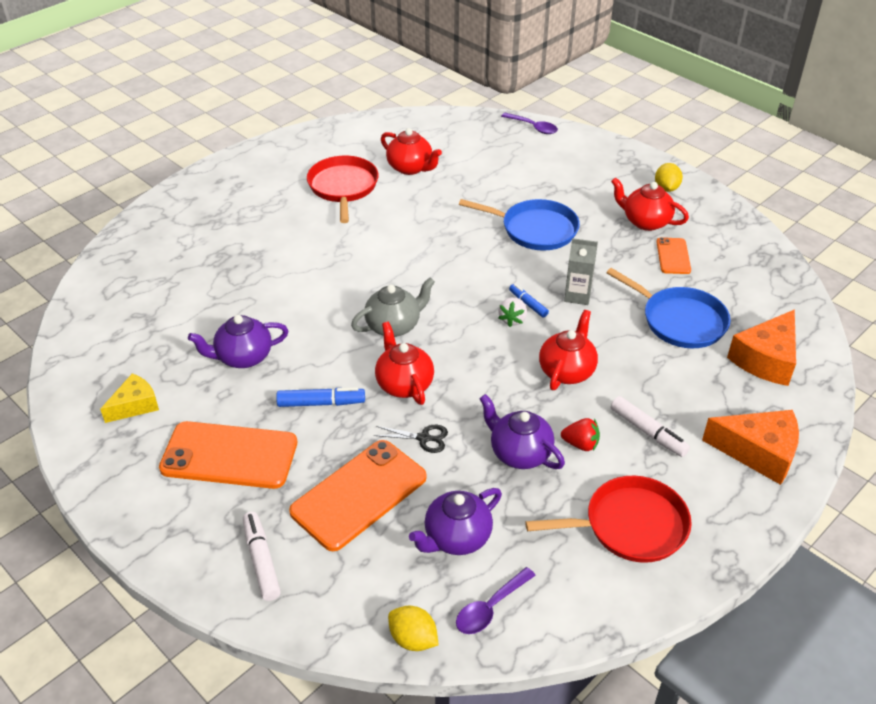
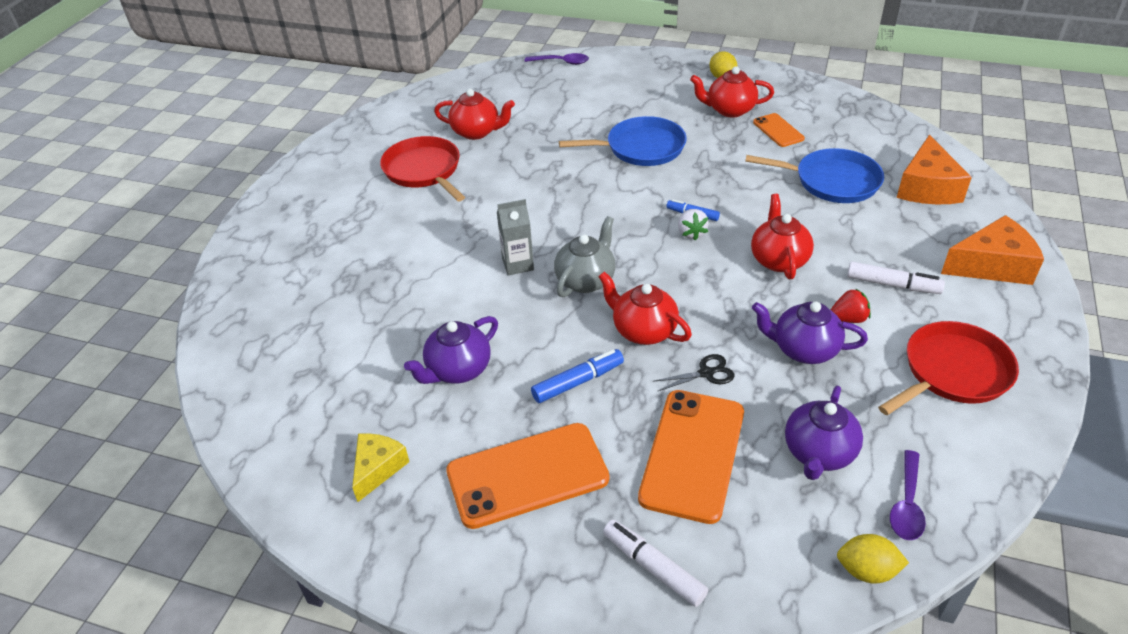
camera: 25 degrees left, 0 degrees up
(577, 295) = (729, 191): grey carton -> grey carton (518, 264)

